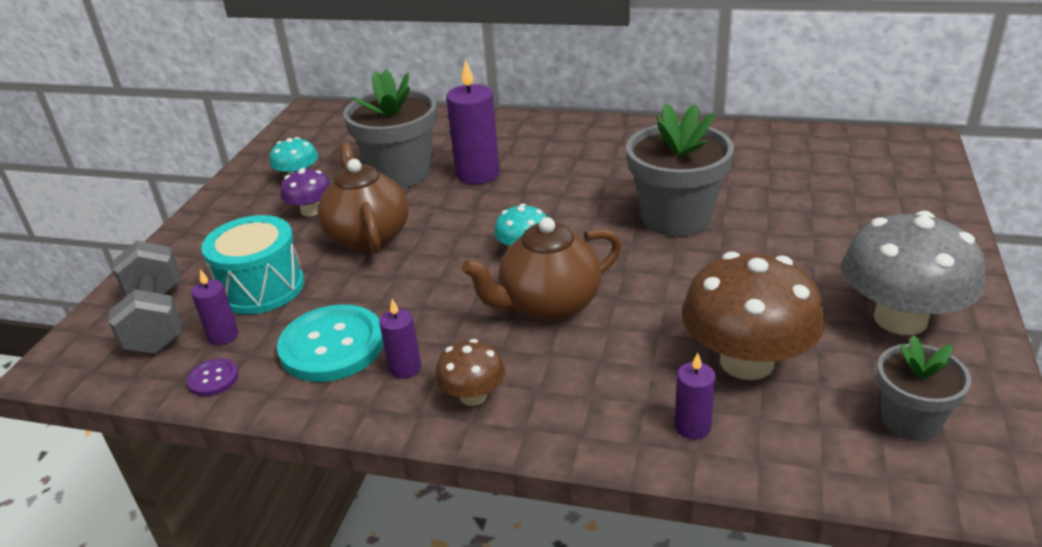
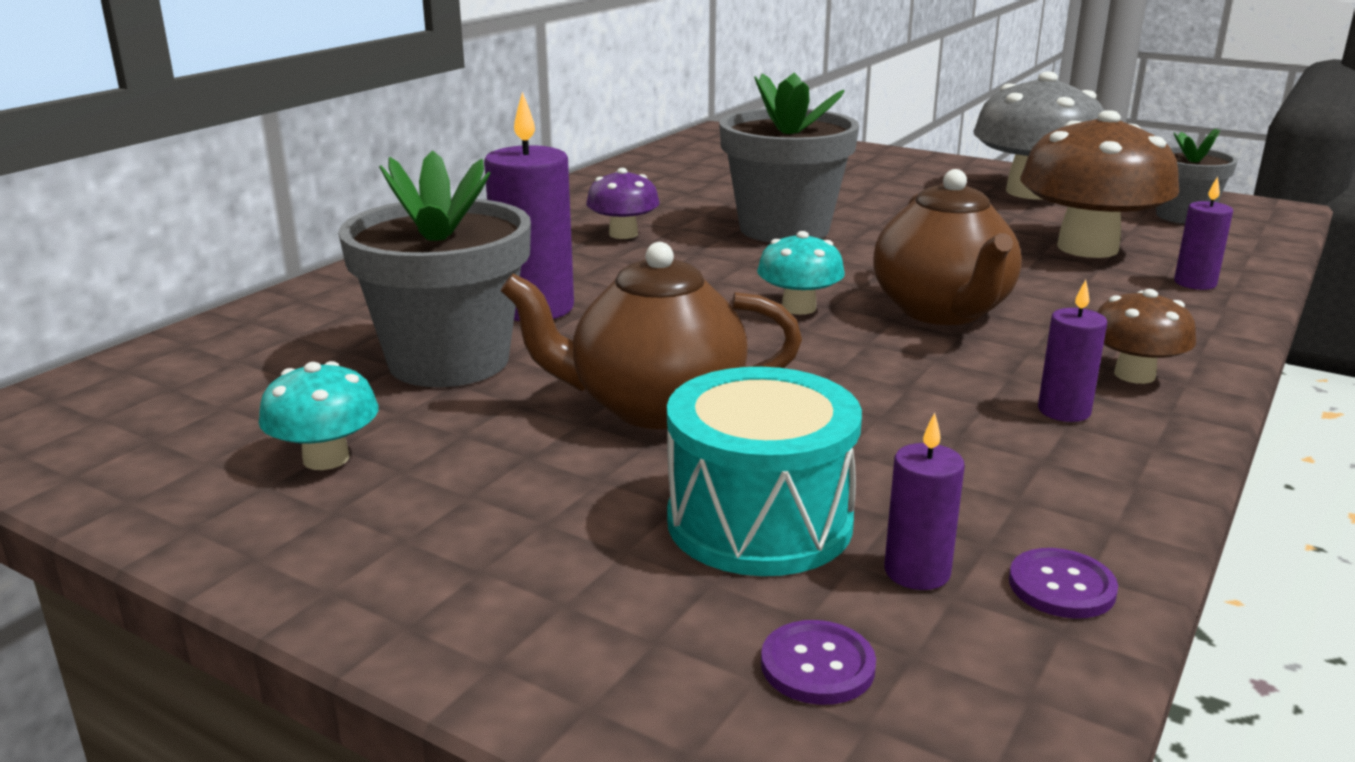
camera: 75 degrees left, 10 degrees down
(156, 321) = (817, 665): grey dumbbell -> purple button
(311, 211) = (494, 453): purple mushroom -> purple mushroom (623, 234)
(332, 346) = (988, 462): turquoise button -> none

